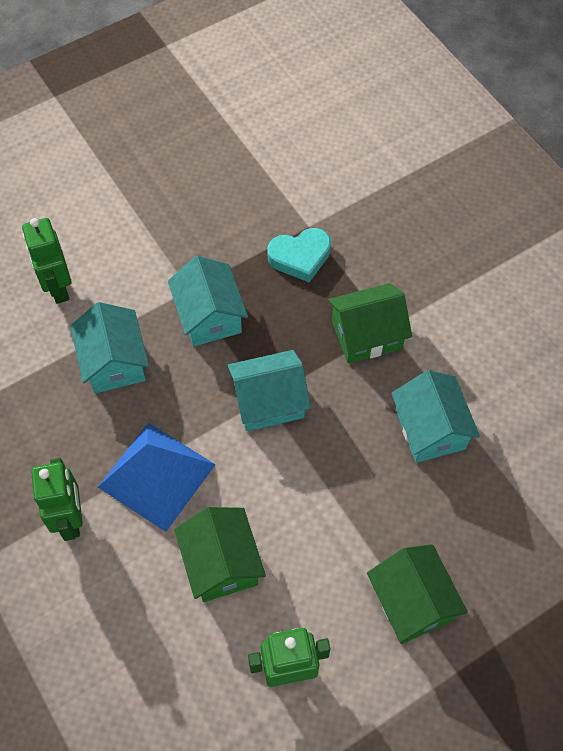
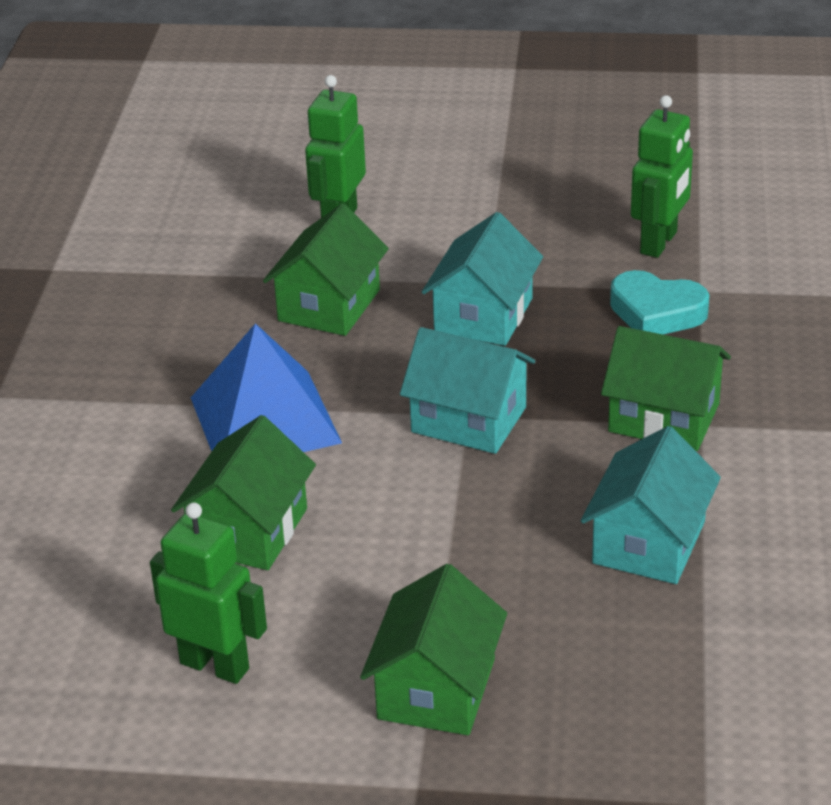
camera: 40 degrees right, 25 degrees down
(71, 519) = (132, 409): green robot -> green robot (659, 243)
(114, 362) = (329, 305): turquoise house -> green house

